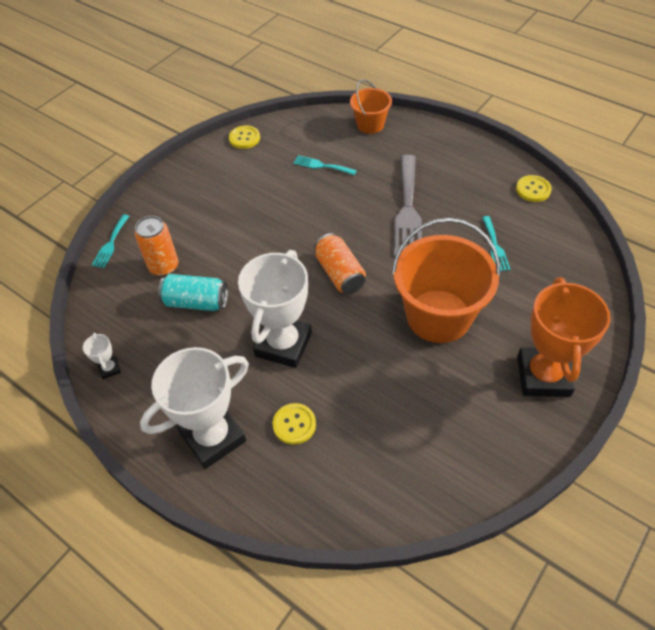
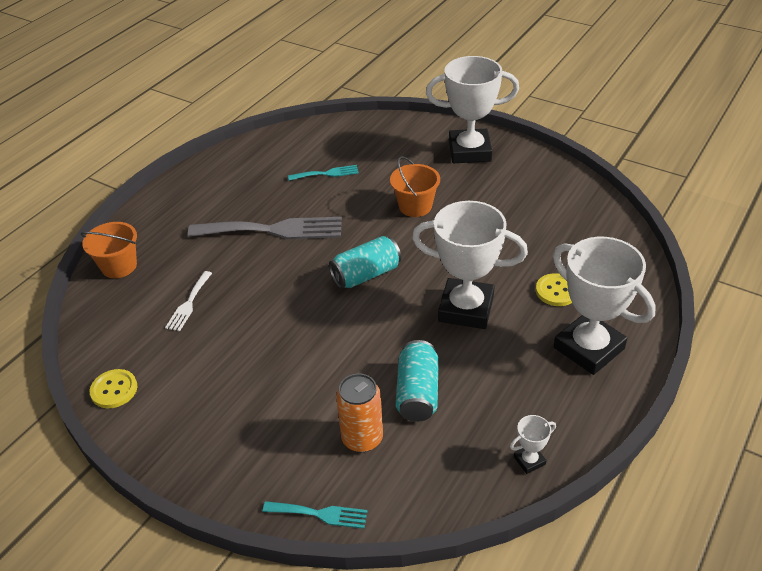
camera: 95 degrees left, 10 degrees down
(322, 166) = (189, 304): turquoise fork -> white fork
(340, 273) = (366, 275): orange can -> turquoise can
(438, 316) = (415, 206): orange bucket -> orange bucket, size x0.54
(533, 189) = (251, 150): yellow button -> none
(543, 376) = (469, 151): orange trophy -> white trophy

